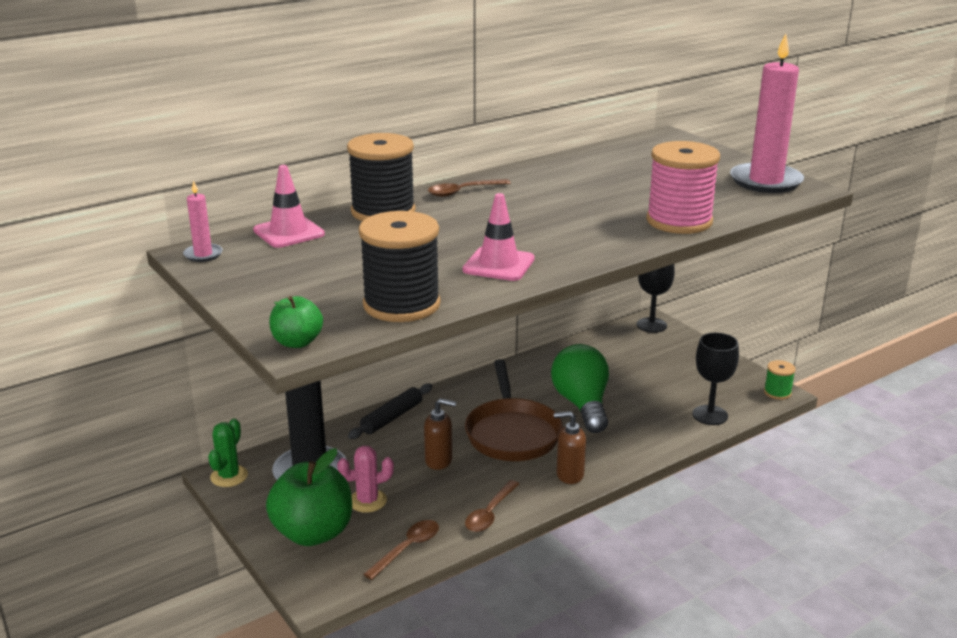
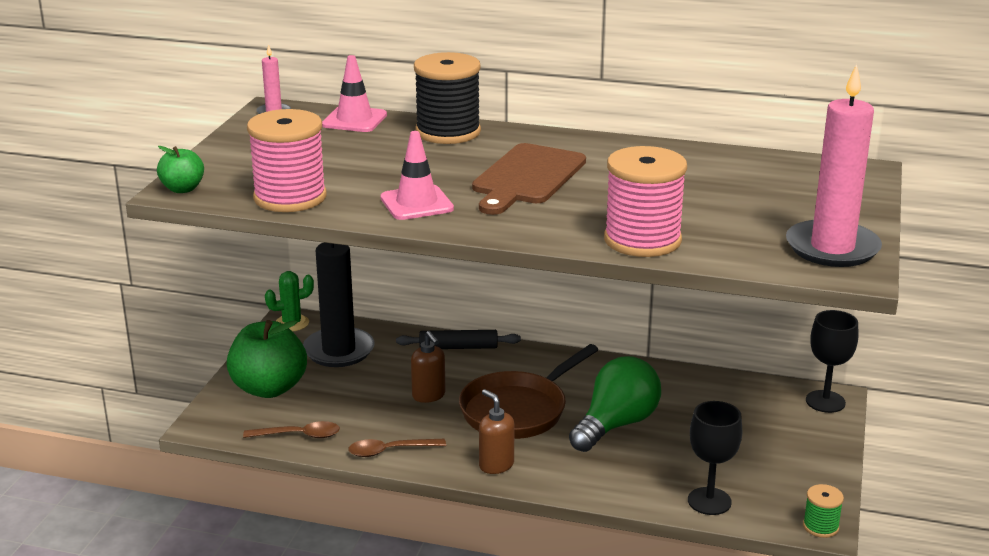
camera: 50 degrees right, 0 degrees up
(367, 501) = (335, 391): pink cactus -> none
(401, 305) = (290, 197): black spool -> pink spool
(463, 192) = (542, 142): brown spoon -> none
(516, 217) = (527, 177): none -> brown cutting board

